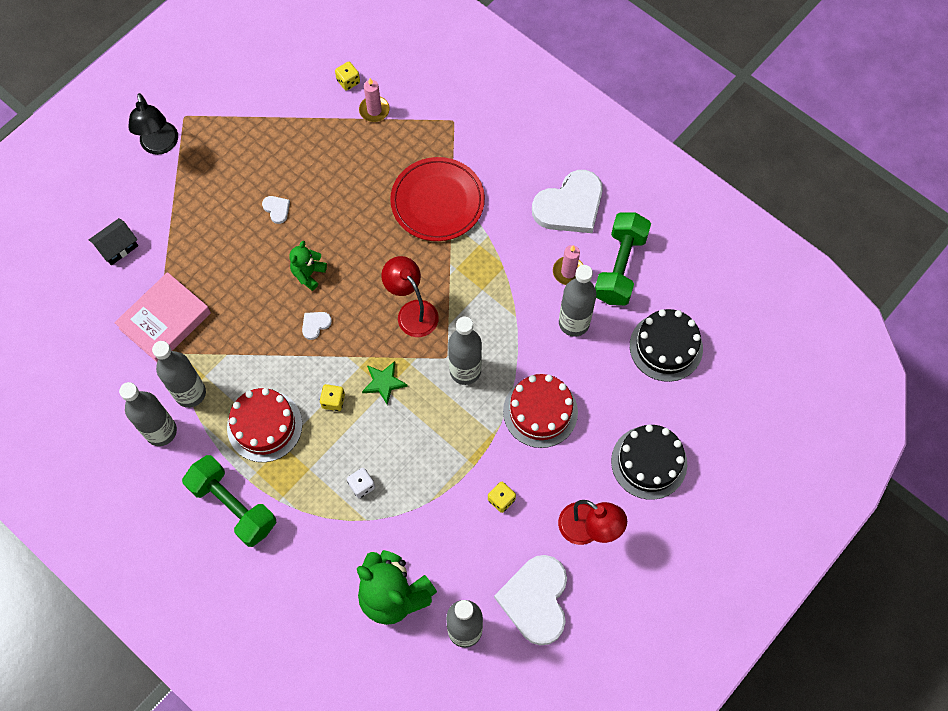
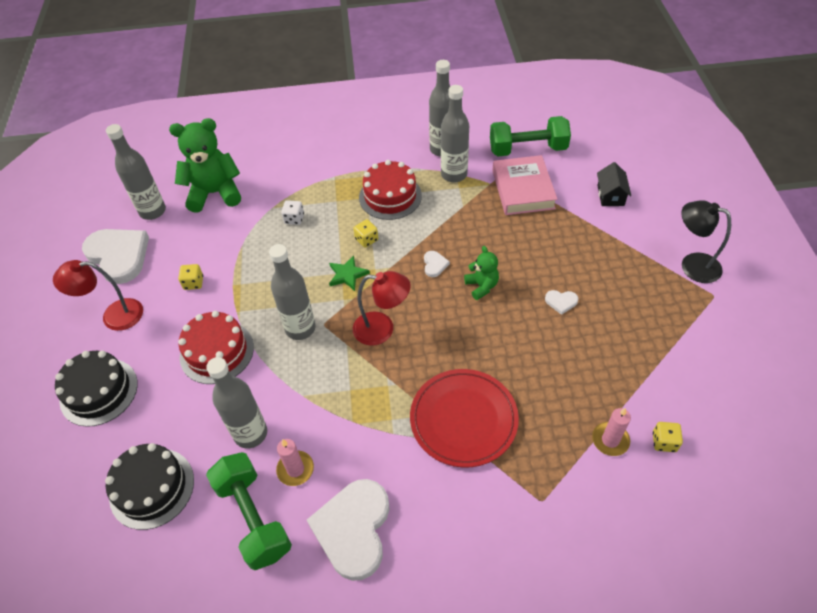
camera: 135 degrees right, 15 degrees down
(233, 506) = (356, 155): green dumbbell -> green dumbbell (527, 149)

